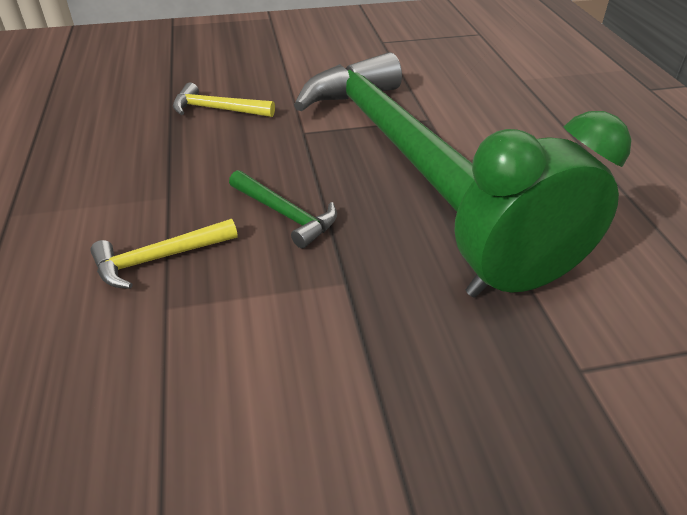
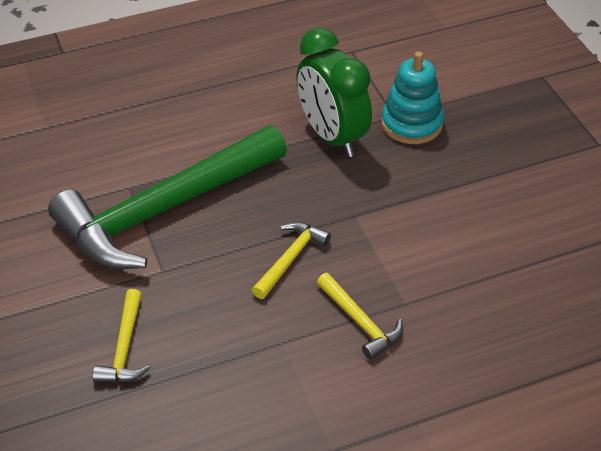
camera: 100 degrees left, 5 degrees up
(285, 214) = (290, 259): green hammer -> yellow hammer
(559, 390) = (411, 124): none -> turquoise stacking toy

